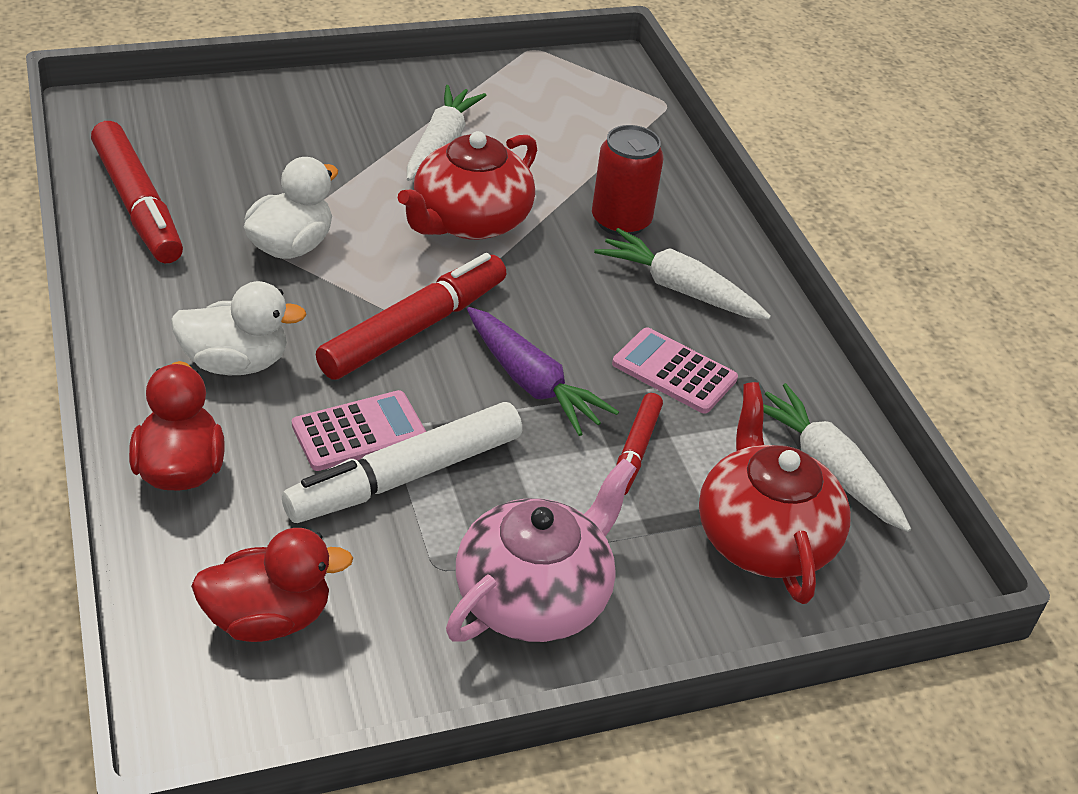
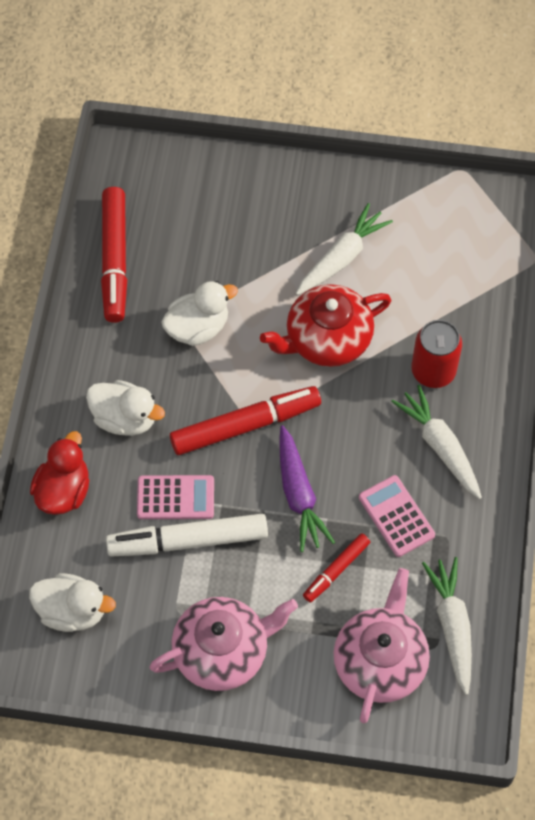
camera: 30 degrees right, 20 degrees up
(268, 618) = (72, 611): red duck -> white duck
(763, 537) = (380, 661): red teapot -> pink teapot

